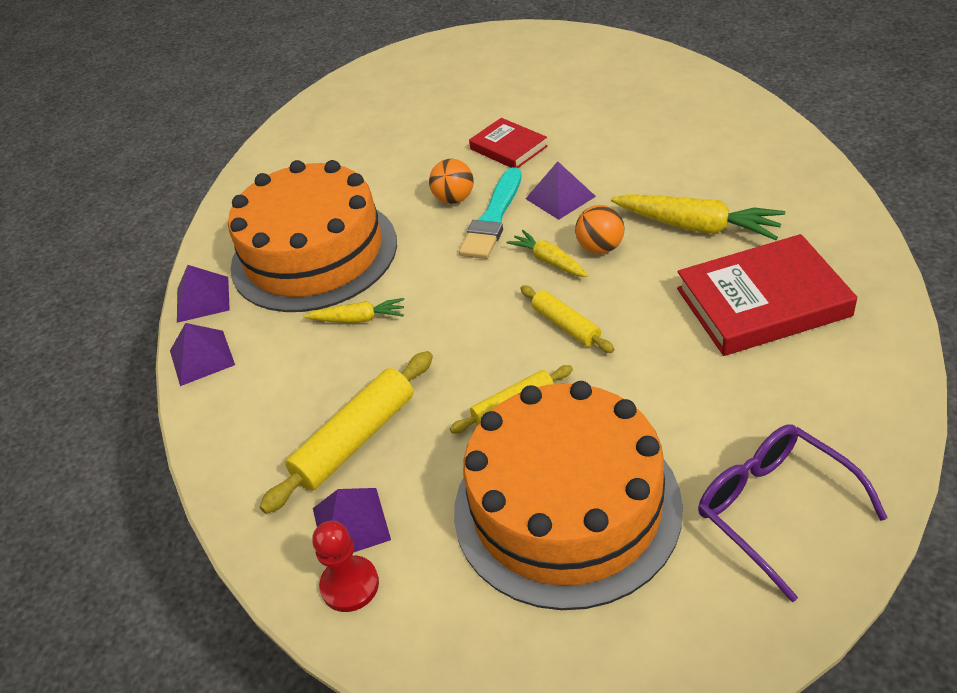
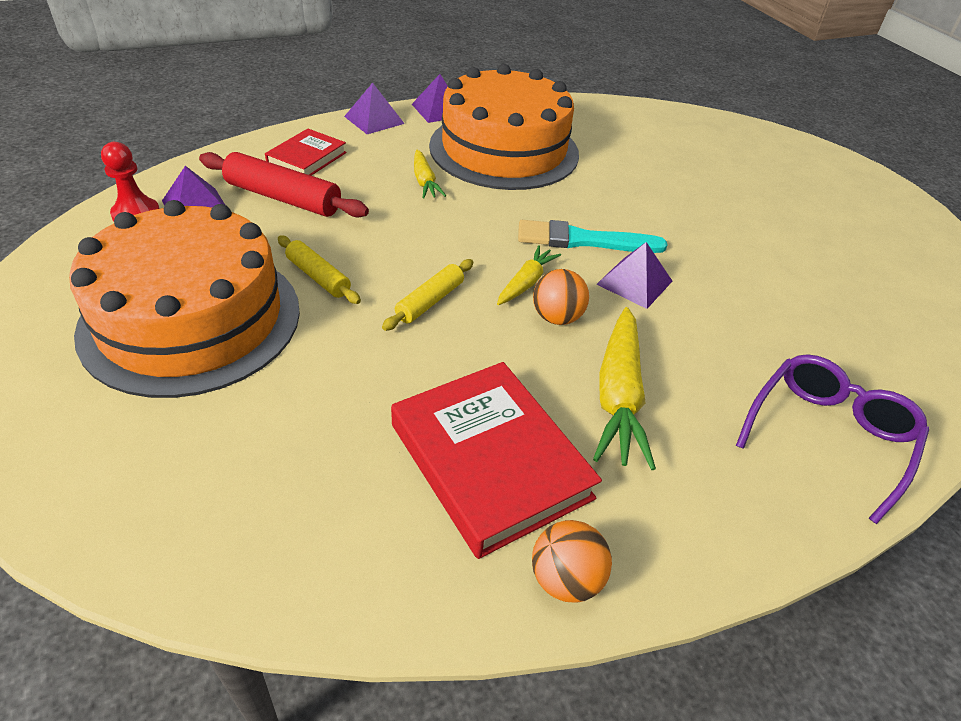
camera: 65 degrees right, 0 degrees up
(355, 440) = (283, 198): yellow rolling pin -> red rolling pin
(454, 199) = (605, 213): orange ball -> orange ball (565, 579)
(508, 148) = (706, 239): red book -> red book (307, 158)
(774, 509) = (160, 471): purple glasses -> purple glasses (828, 436)

